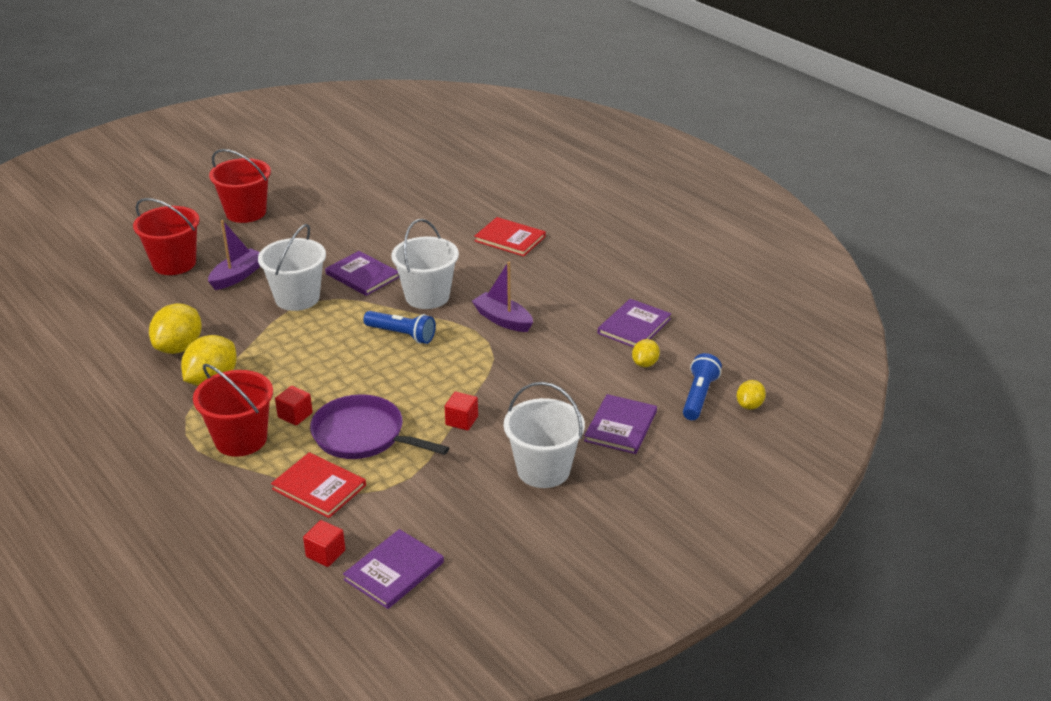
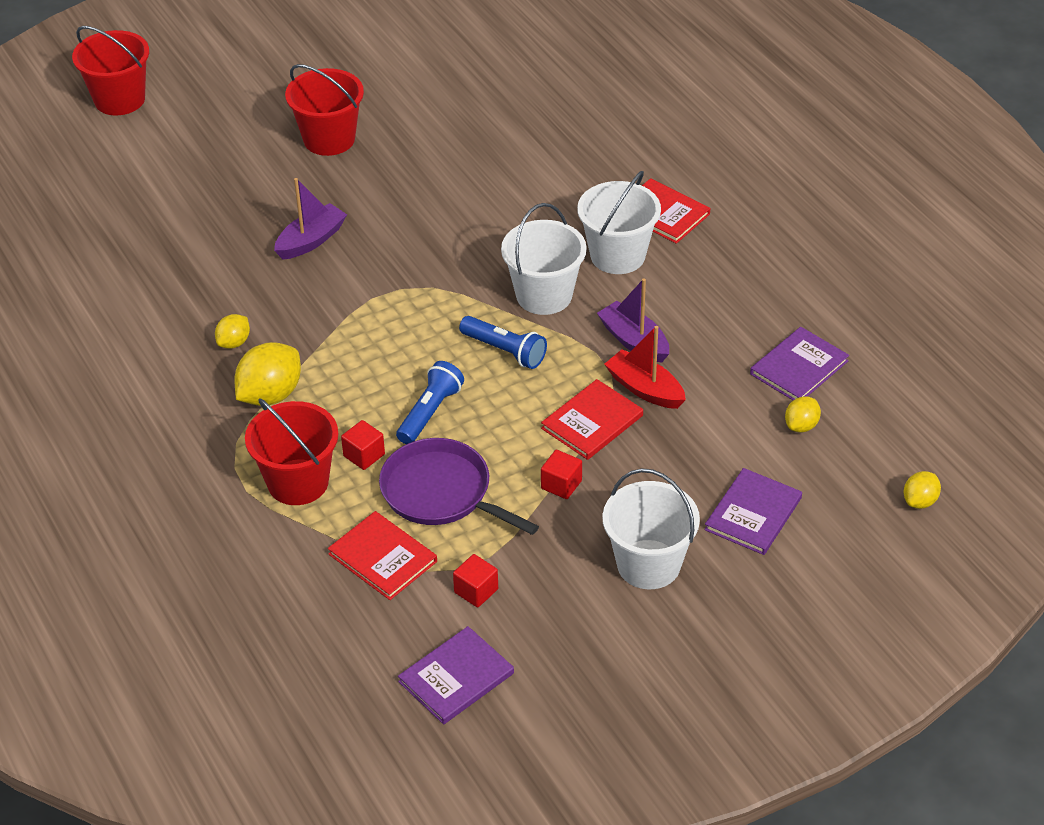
camera: 10 degrees right, 10 degrees up
(174, 263) = (235, 213): red bucket -> red bucket (119, 99)
(179, 347) = (234, 343): yellow lemon -> yellow lemon, size x0.55
(297, 298) = (382, 282): white bucket -> white bucket (617, 255)
(325, 553) = (381, 646): red cube -> red cube (476, 591)
(362, 275) = (466, 254): purple book -> none
(479, 376) = (592, 422): none -> red book
(517, 350) = (645, 389): none -> red boat
(699, 396) = (859, 481): blue flashlight -> blue flashlight (430, 412)

